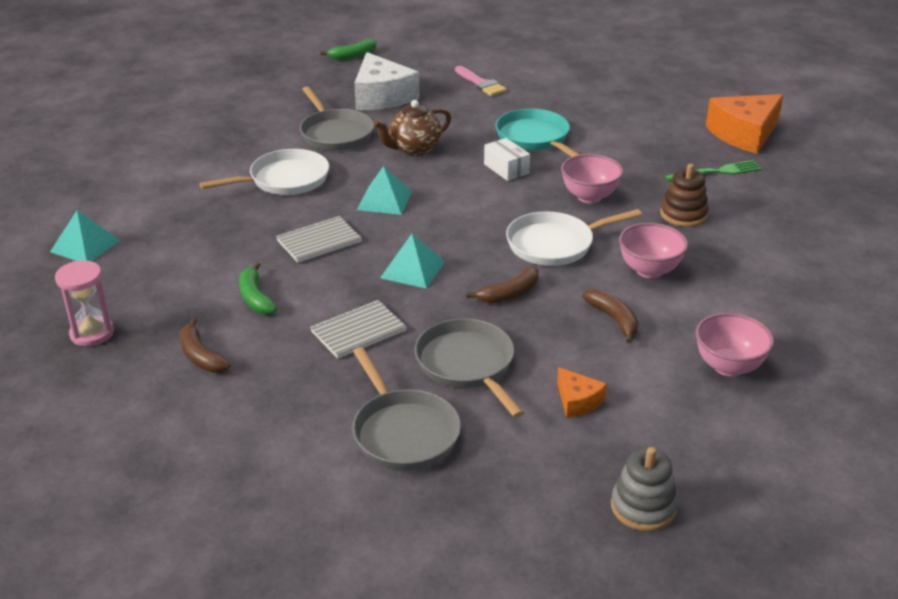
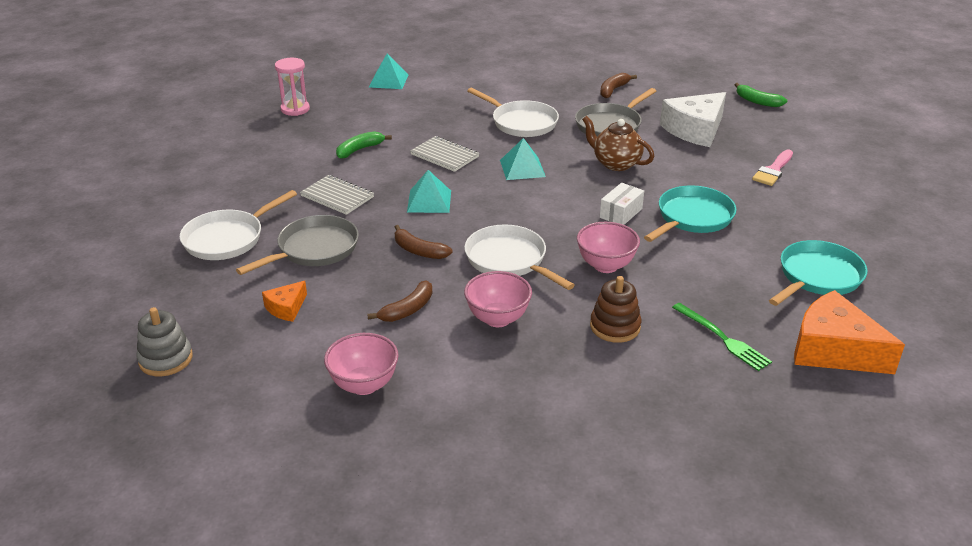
camera: 70 degrees right, 0 degrees up
(201, 356) = (285, 148): brown banana -> brown banana (613, 90)
(403, 432) = (227, 238): grey pan -> white pan
(650, 113) = (817, 277): none -> turquoise pan

